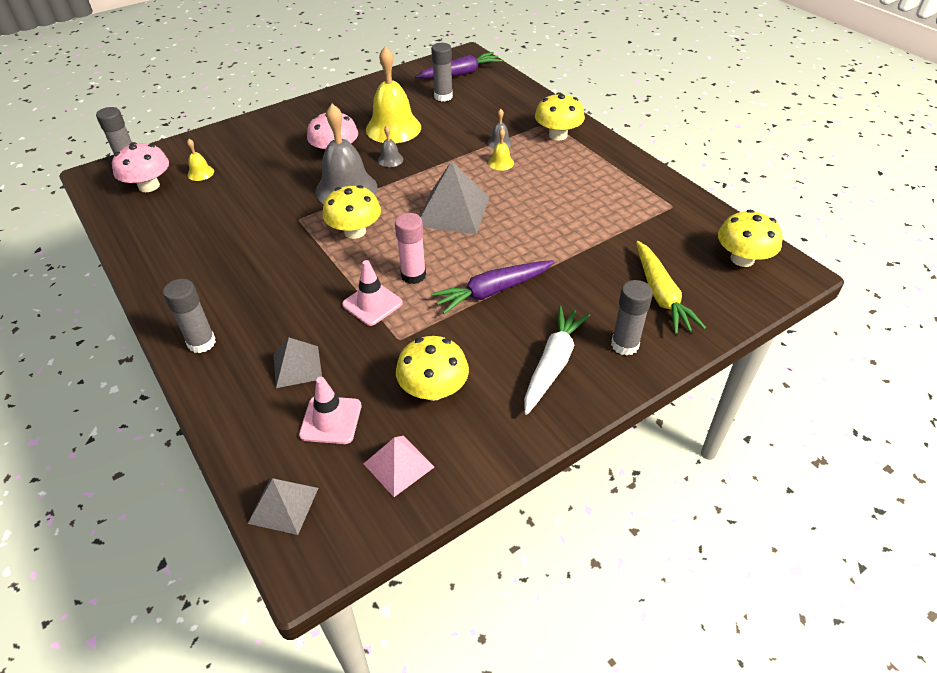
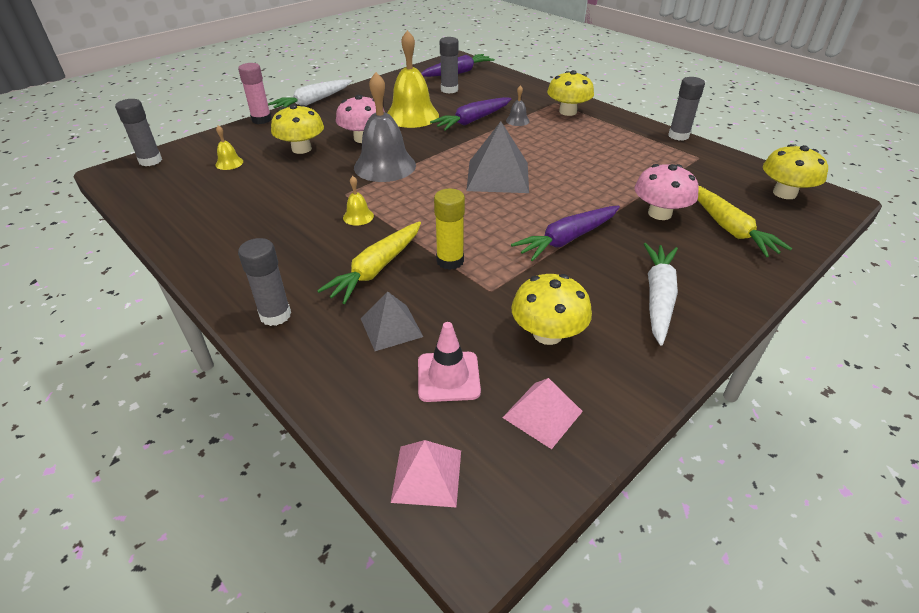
camera: 10 degrees left, 5 degrees down
(149, 186) = (176, 177): pink mushroom -> pink mushroom (659, 213)
(283, 505) = (427, 475): grey pyramid -> pink pyramid
(299, 103) = (313, 102): none -> white carrot
(303, 305) = (376, 269): none -> yellow carrot
(355, 231) = (407, 200): yellow mushroom -> yellow mushroom (301, 149)
(372, 304) = (450, 261): pink traffic cone -> yellow glue stick
(390, 160) = (419, 140): grey bell -> none
(413, 275) = (482, 232): pink glue stick -> pink glue stick (261, 120)
(453, 139) = (473, 121): none -> purple carrot
(501, 163) = (526, 135): yellow bell -> yellow bell (358, 216)
(624, 345) = (718, 273): grey glue stick -> grey glue stick (678, 136)

